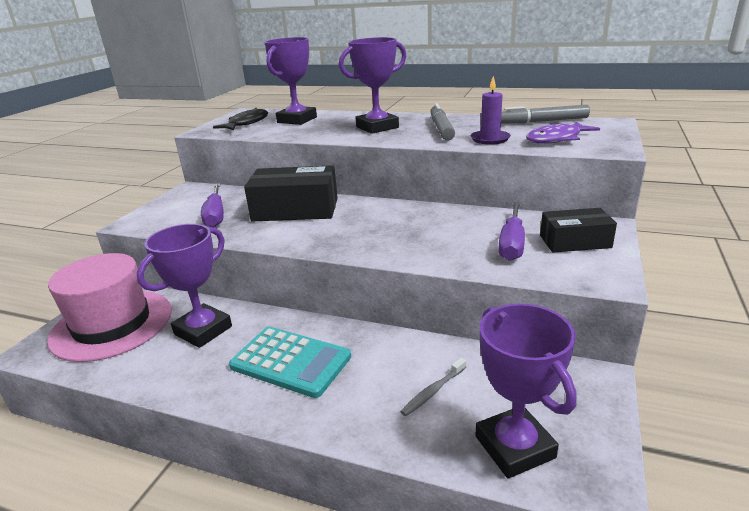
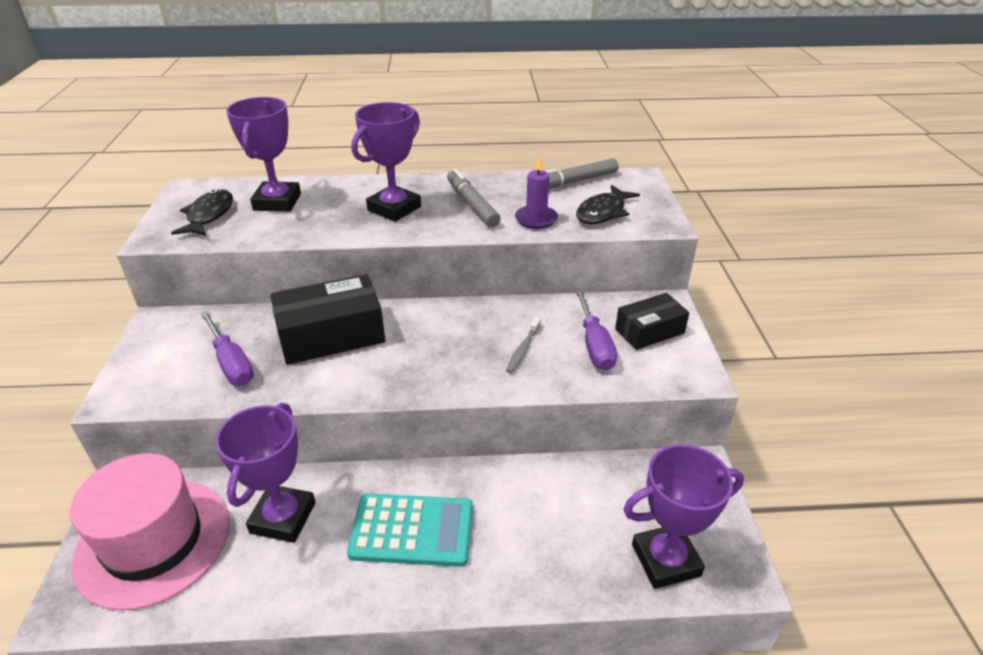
camera: 25 degrees left, 10 degrees up
(433, 391) = (571, 523): grey toothbrush -> grey toothbrush (523, 349)
(514, 447) = (665, 560): purple trophy -> purple trophy turned 60 degrees counterclockwise
(557, 139) = (603, 212): purple fish -> black fish

